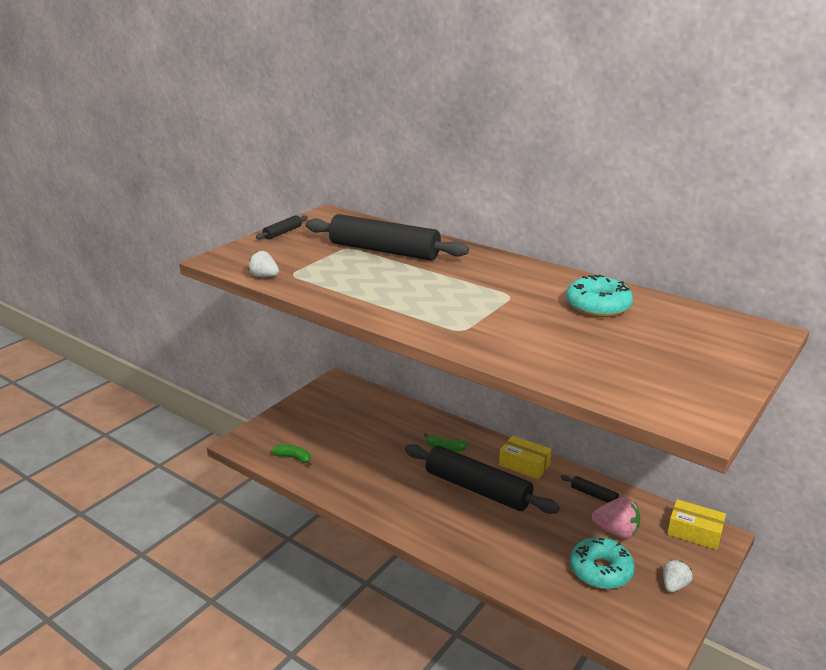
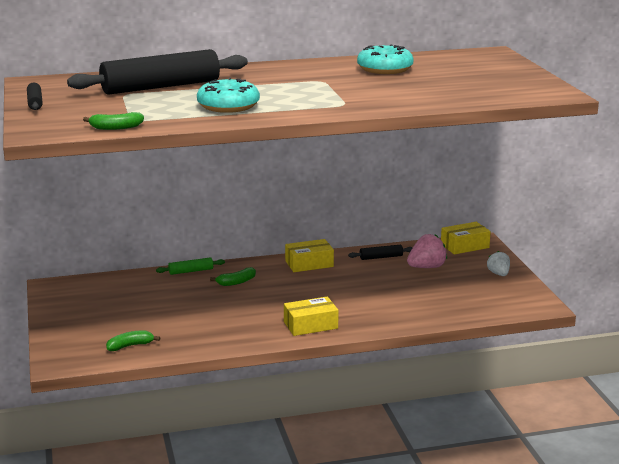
camera: 50 degrees left, 5 degrees down
(264, 276) = (116, 128): white strawberry -> green banana
(425, 523) = (310, 325): none -> yellow box
(432, 419) = (191, 271): none -> green rolling pin
(477, 489) = (306, 291): black rolling pin -> none
(600, 570) = (453, 288): turquoise donut -> turquoise donut (228, 106)

